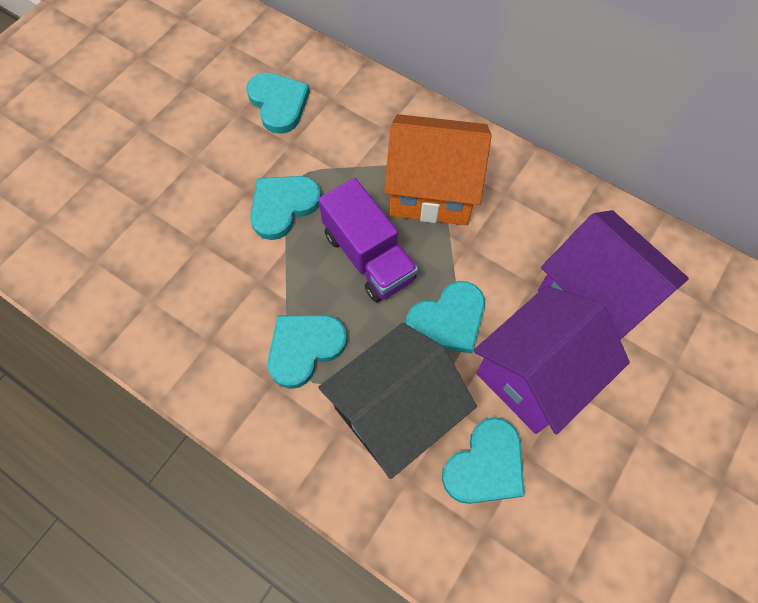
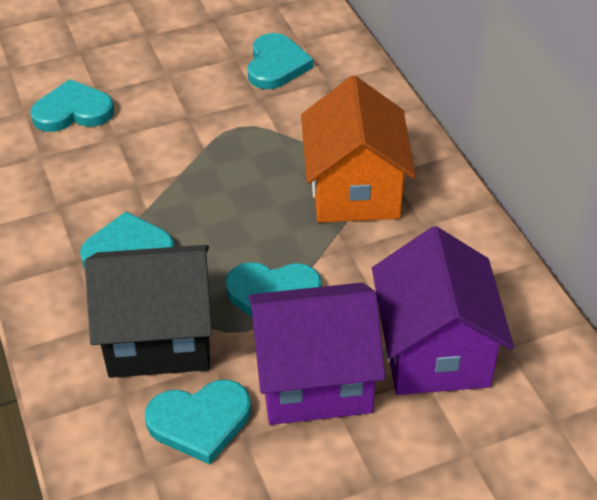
camera: 35 degrees right, 20 degrees down
(283, 206) = (208, 141): turquoise heart -> turquoise heart (73, 111)
(368, 256) = (247, 212): purple truck -> none
(432, 190) = (355, 190): orange house -> orange house turned 45 degrees clockwise

